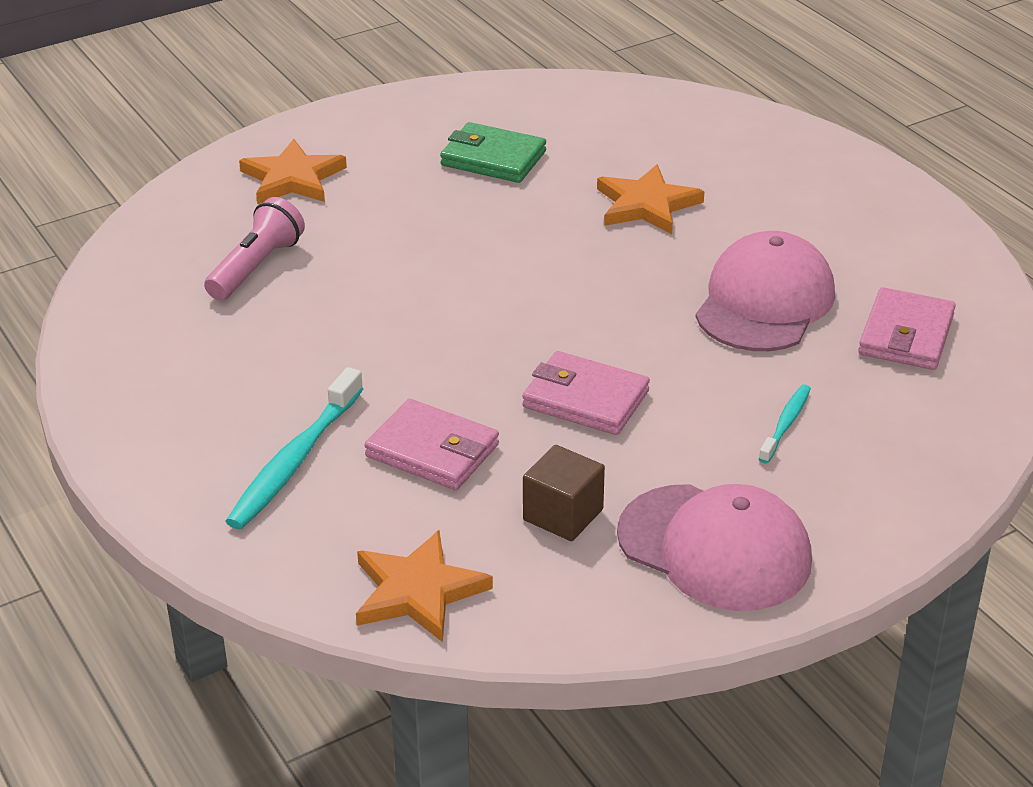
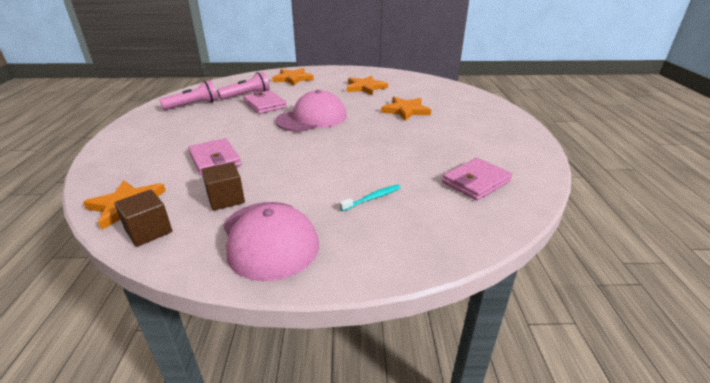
camera: 30 degrees right, 5 degrees down
(175, 337) = (193, 105): none -> pink flashlight
(295, 461) = (166, 147): turquoise toothbrush -> none
(493, 158) = (365, 87): green wallet -> orange star
(521, 612) = (149, 231): none -> brown cube
(585, 399) = (297, 161): pink wallet -> pink wallet (265, 105)
(764, 302) = (418, 151): pink cap -> pink cap (312, 118)

